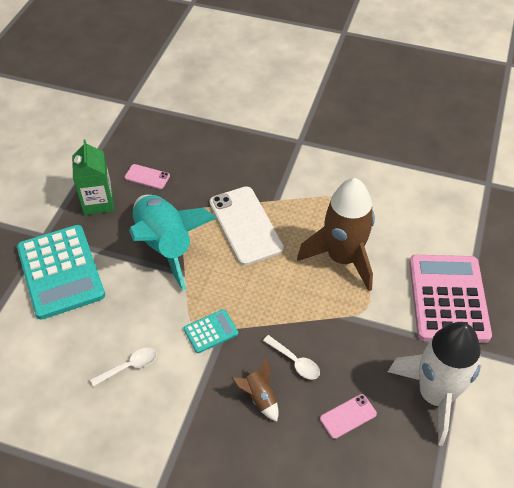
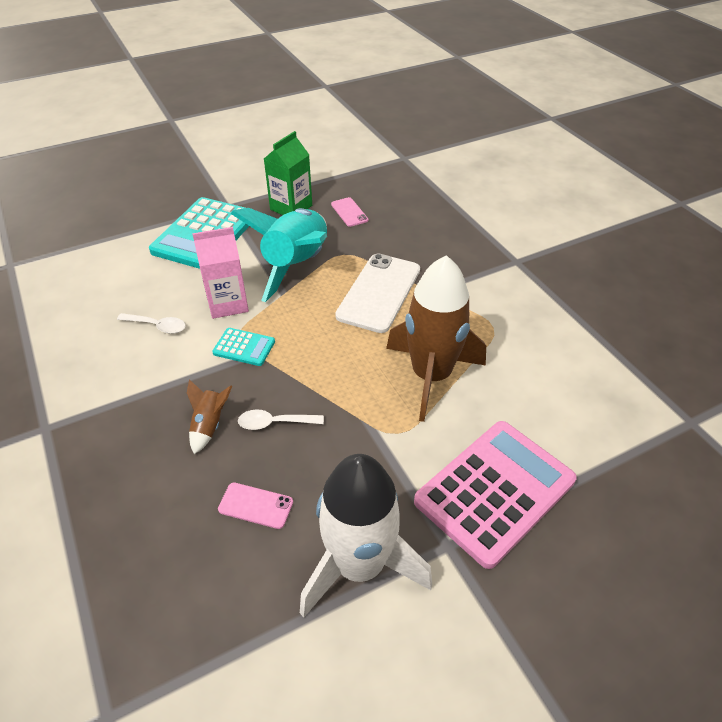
camera: 45 degrees right, 5 degrees down
(156, 310) = (228, 303): none -> pink carton
(295, 362) = (274, 423): white spoon -> white spoon turned 90 degrees clockwise

